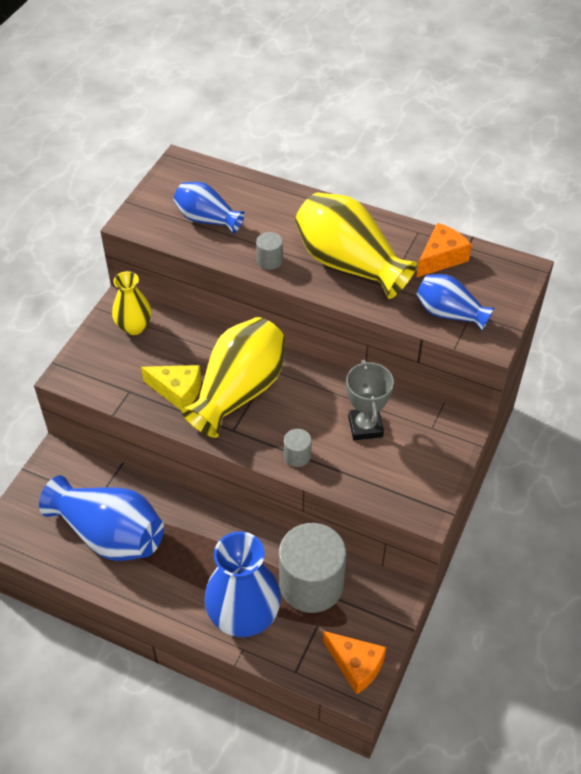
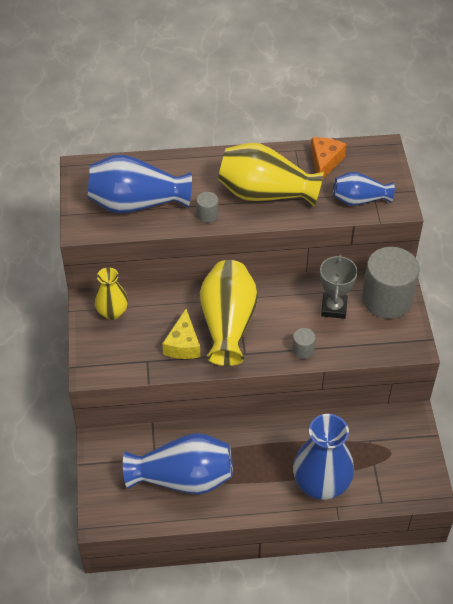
camera: 30 degrees left, 0 degrees up
(177, 391) = (183, 344): yellow cheese -> yellow cheese turned 105 degrees clockwise
(207, 219) = (136, 203): blue vase -> blue vase, size x1.72
(311, 584) = (350, 439): grey cylinder -> grey cylinder (387, 299)
(356, 665) = (417, 477): orange cheese -> none
(365, 426) = (333, 308): grey trophy -> grey trophy turned 45 degrees clockwise

